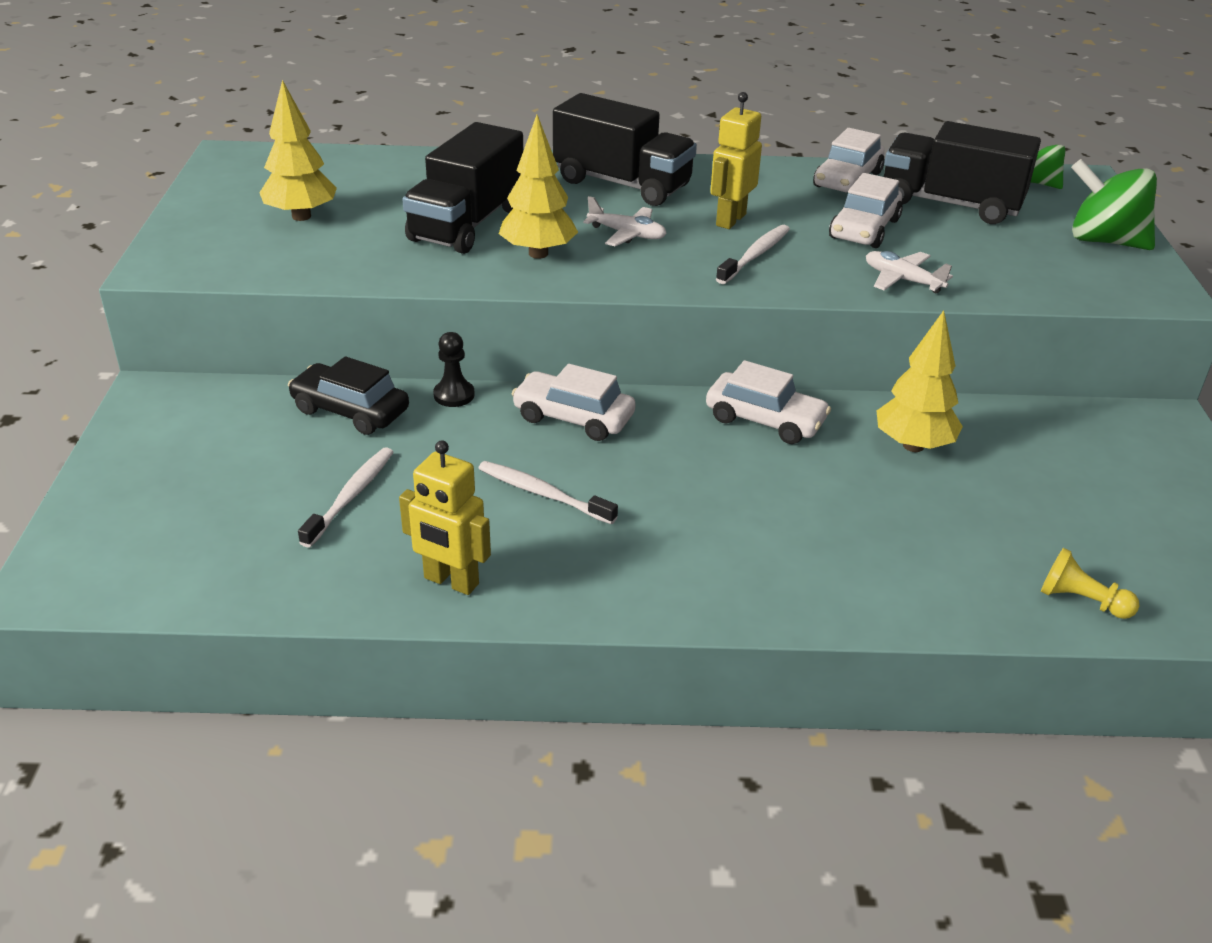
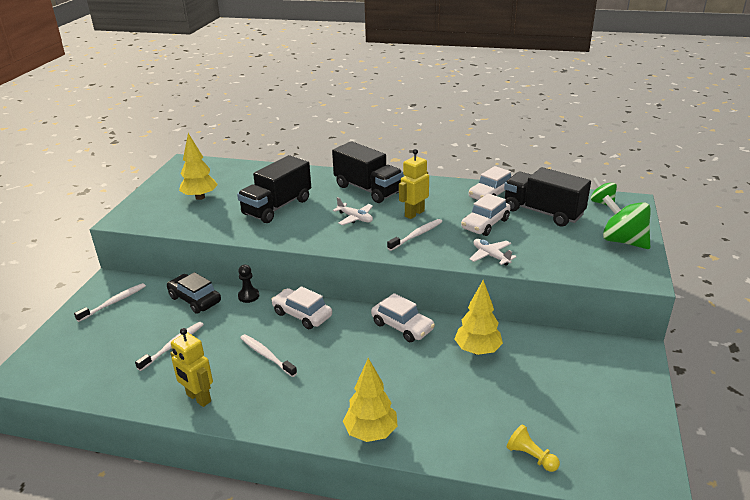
camera: 15 degrees right, 5 degrees down
(185, 431) = (114, 302): none -> white toothbrush
(538, 254) = (304, 226): yellow tree -> yellow tree (371, 433)

